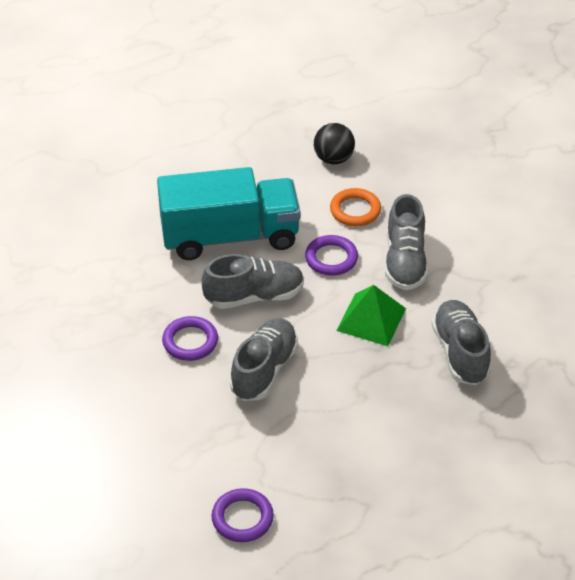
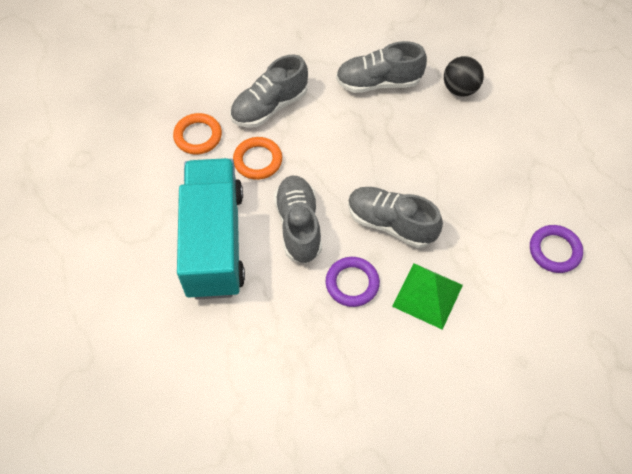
camera: 85 degrees left, 15 degrees up
(331, 258) = (258, 160): purple ring -> orange ring
(333, 159) = (122, 146): black ball -> black ball (460, 89)
(371, 319) = (336, 138): green pyramid -> green pyramid (427, 295)
(405, 261) = (269, 106): grey shoe -> grey shoe turned 135 degrees clockwise

